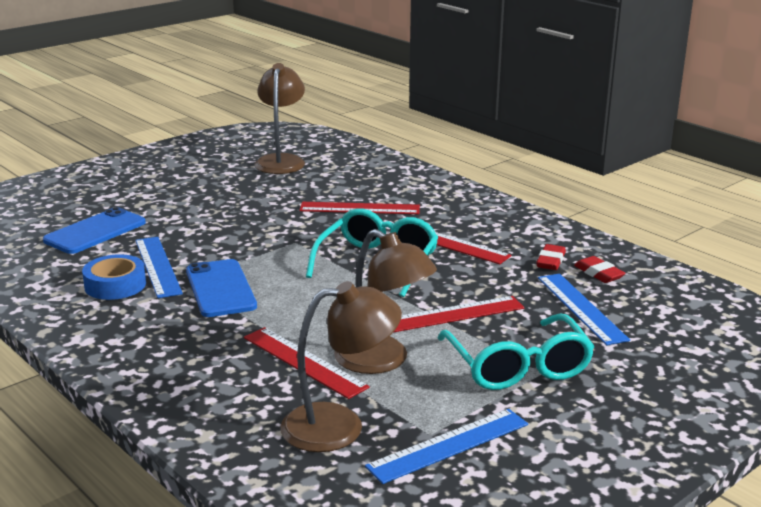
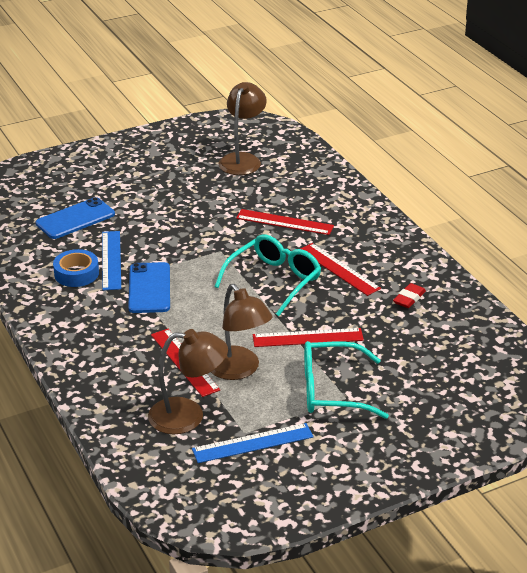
camera: 15 degrees right, 10 degrees up
(518, 367) = (331, 390): turquoise glasses -> turquoise glasses turned 90 degrees clockwise
(581, 308) = (407, 346): blue ruler -> none
(598, 273) = (440, 316): red eraser -> none

